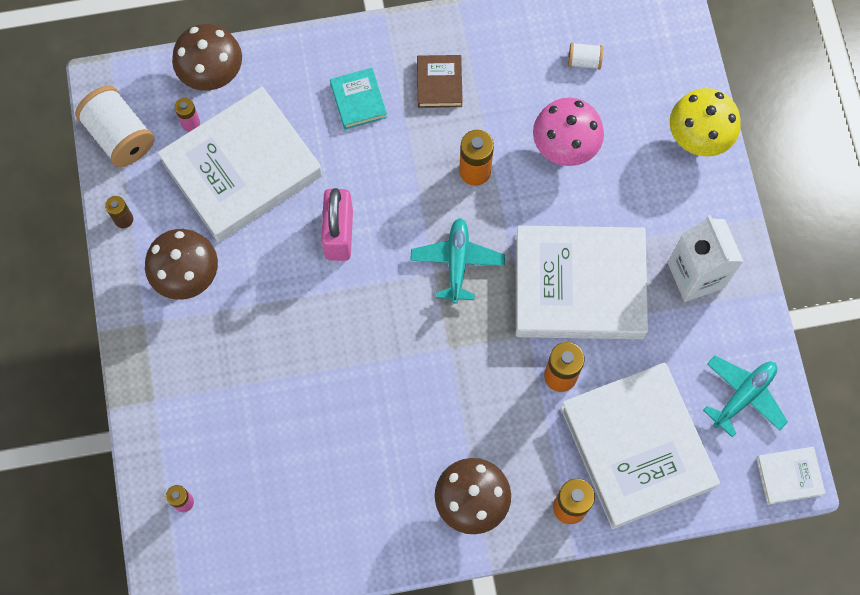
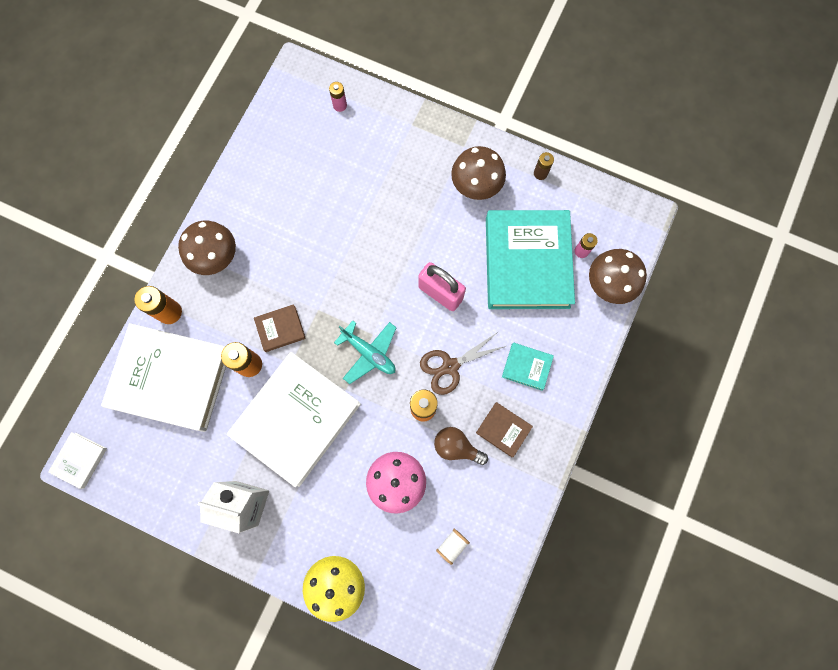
camera: 125 degrees right, 5 degrees up
(120, 136) = (600, 204): white spool -> none
(242, 169) = (527, 262): white book -> turquoise book
(412, 173) = (450, 366): none -> brown scissors
(489, 115) = (456, 447): none -> brown light bulb
(499, 372) = (280, 329): none -> brown book
(743, 396) = (148, 471): turquoise plane -> none

